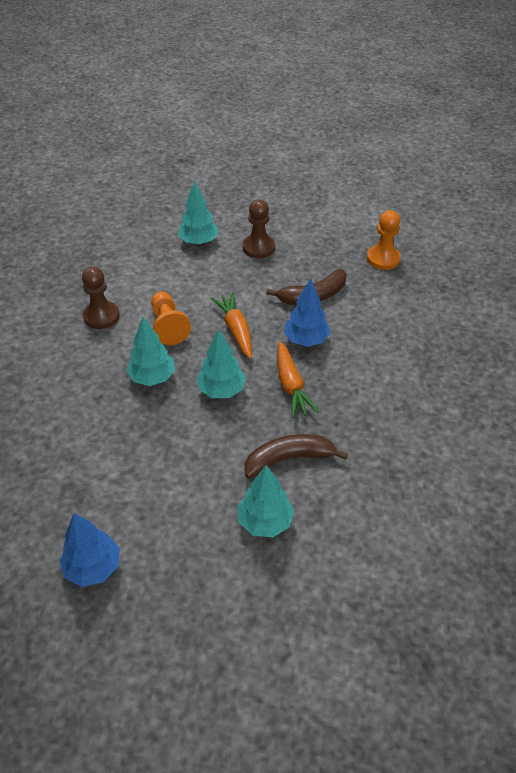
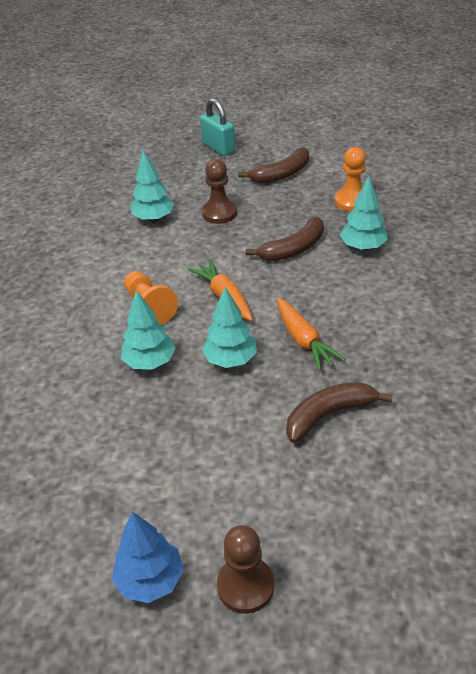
camera: 10 degrees left, 5 degrees down
(101, 316) = (71, 311): brown pawn -> brown pawn (245, 586)
(265, 521) = (327, 485): turquoise tree -> turquoise tree (362, 247)
(279, 181) = (218, 147): none -> turquoise padlock
(306, 340) = (302, 292): blue tree -> none
(328, 219) = (281, 174): none -> brown banana

